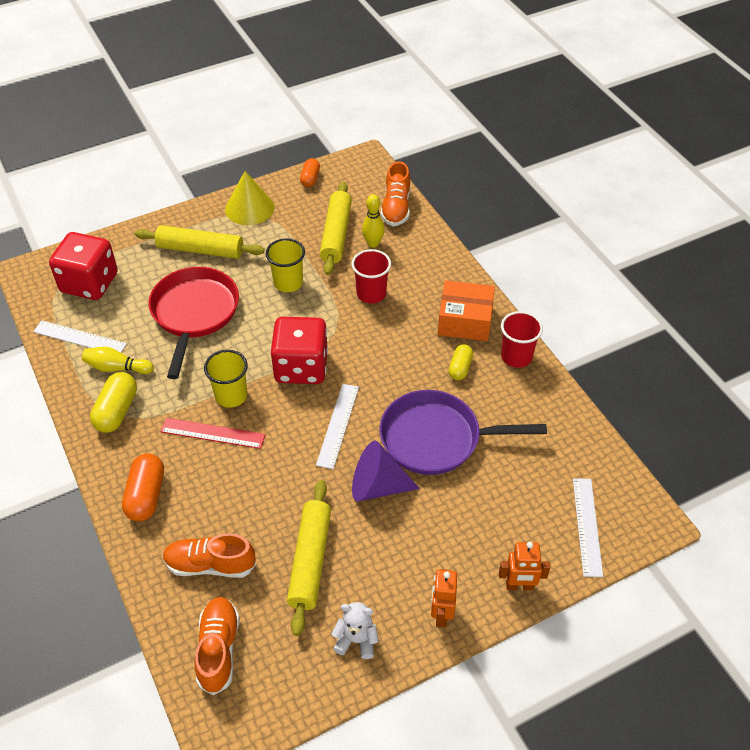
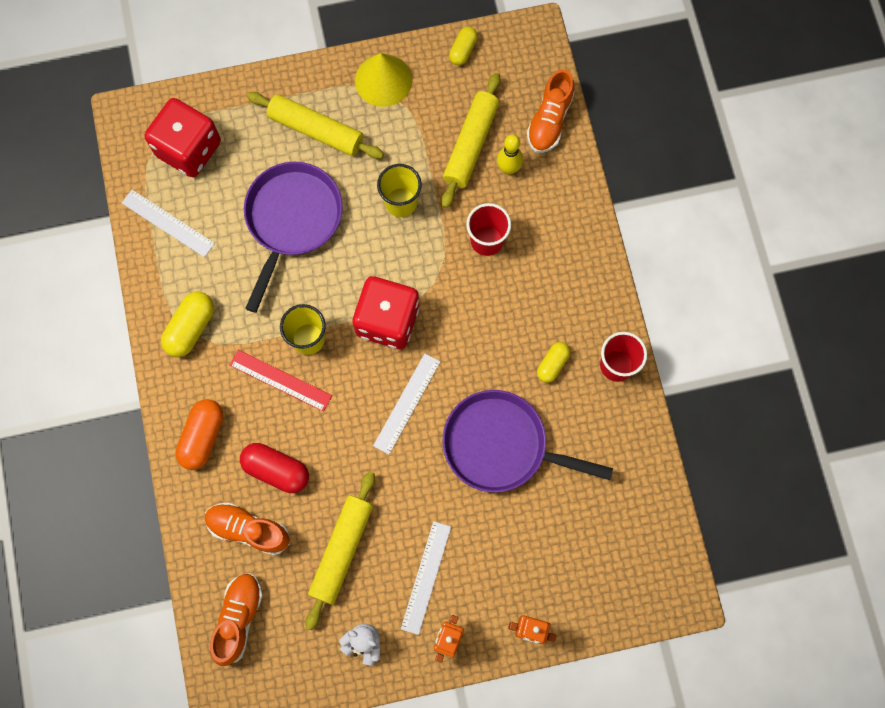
camera: 15 degrees right, 25 degrees up
(117, 368) = (200, 273): yellow bowling pin -> none
(194, 313) = (292, 220): red pan -> purple pan
(226, 507) = (276, 470): none -> red capsule
(310, 178) = (463, 50): orange capsule -> yellow capsule
(377, 486) = (427, 485): purple cone -> none
(465, 320) = (577, 303): orange box -> none
(587, 526) = (617, 585): white ruler -> white ruler (426, 577)

